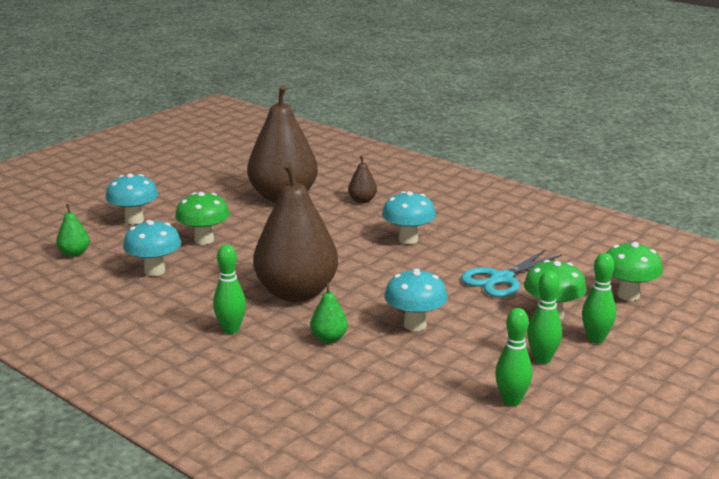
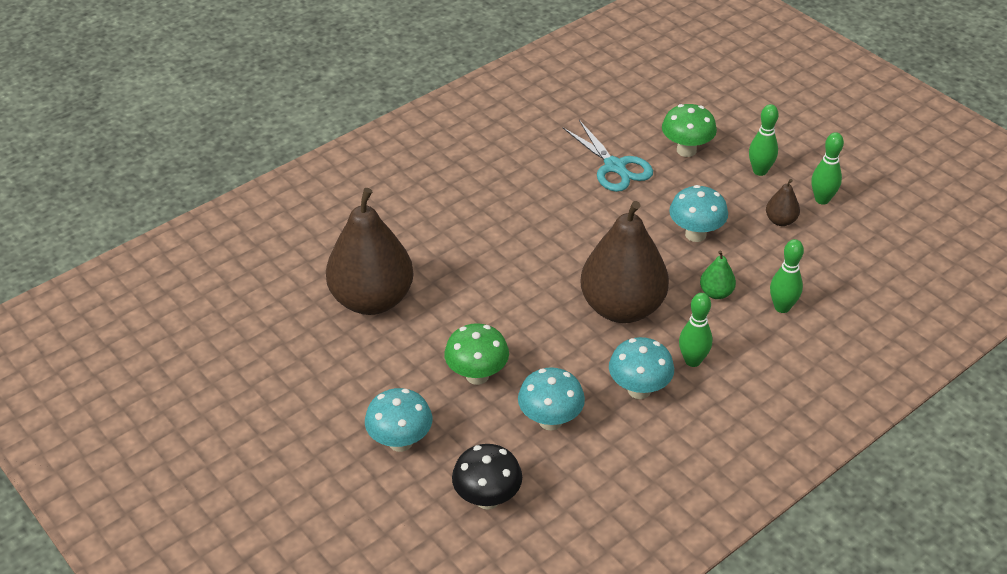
camera: 80 degrees left, 20 degrees up
(74, 253) = (487, 498): green pear -> black mushroom
(362, 200) = (402, 235): brown pear -> brown pear (780, 221)
(408, 239) = (515, 214): turquoise mushroom -> turquoise mushroom (639, 390)
(596, 339) = (730, 136): green bowling pin -> green bowling pin (782, 307)
(628, 295) = (656, 101): green mushroom -> none

